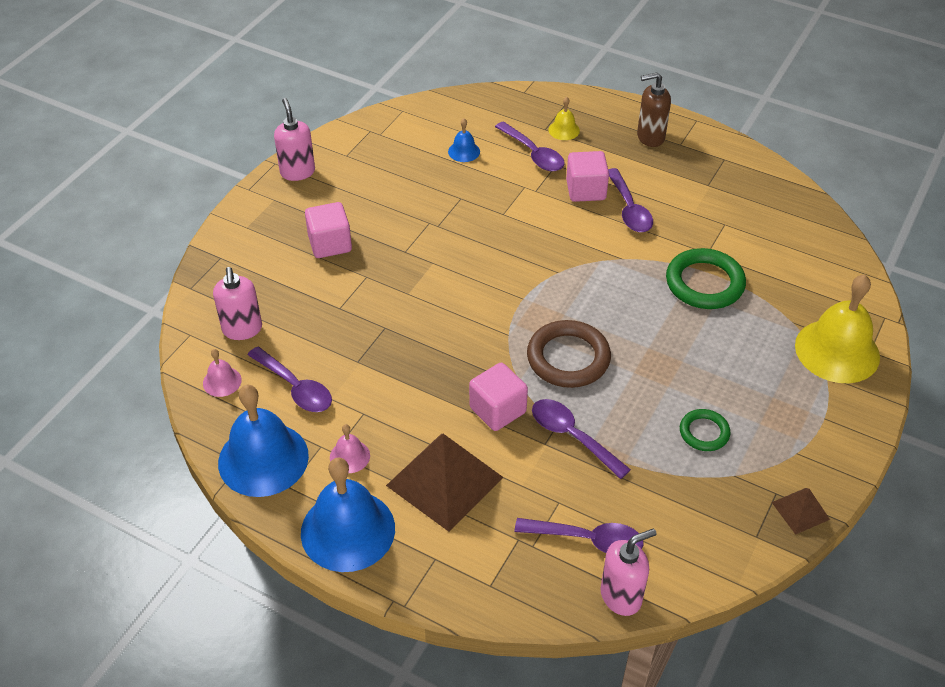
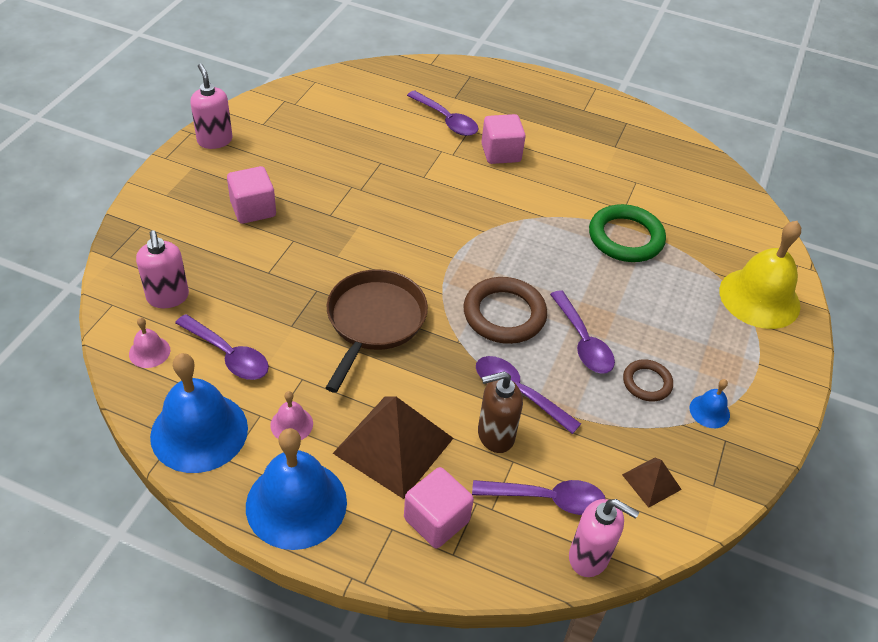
camera: 10 degrees left, 0 degrees up
(438, 360) = (374, 321): none -> brown pan
(464, 151) = (379, 119): blue bell -> blue bell (709, 411)
(497, 410) = (440, 369): pink cube -> pink cube (436, 520)
(564, 130) = (473, 98): yellow bell -> none
(621, 596) = (589, 557): pink soap dispenser -> pink soap dispenser turned 60 degrees clockwise
(629, 209) = (544, 170): purple spoon -> purple spoon (583, 341)
(650, 137) = (555, 104): brown soap dispenser -> brown soap dispenser (495, 435)
(704, 432) = (647, 383): green ring -> brown ring
(800, 511) = (752, 457): brown pyramid -> brown pyramid (651, 482)

